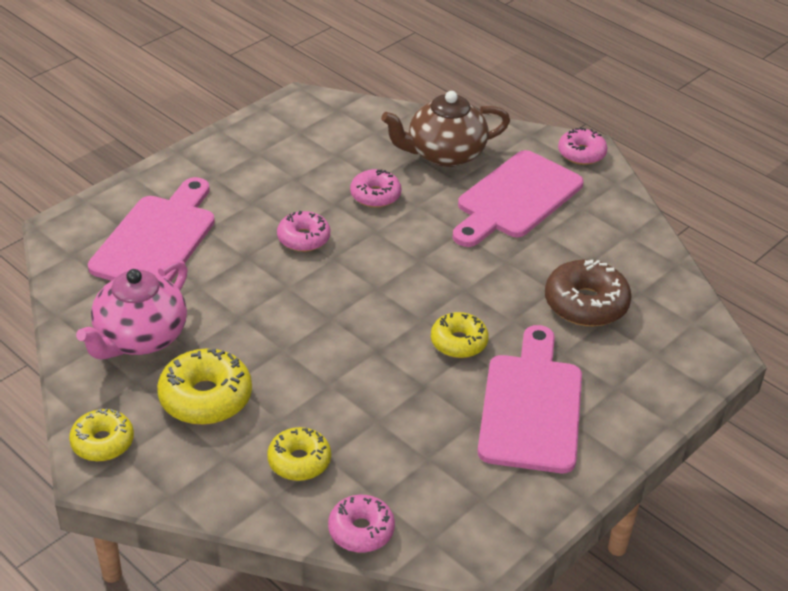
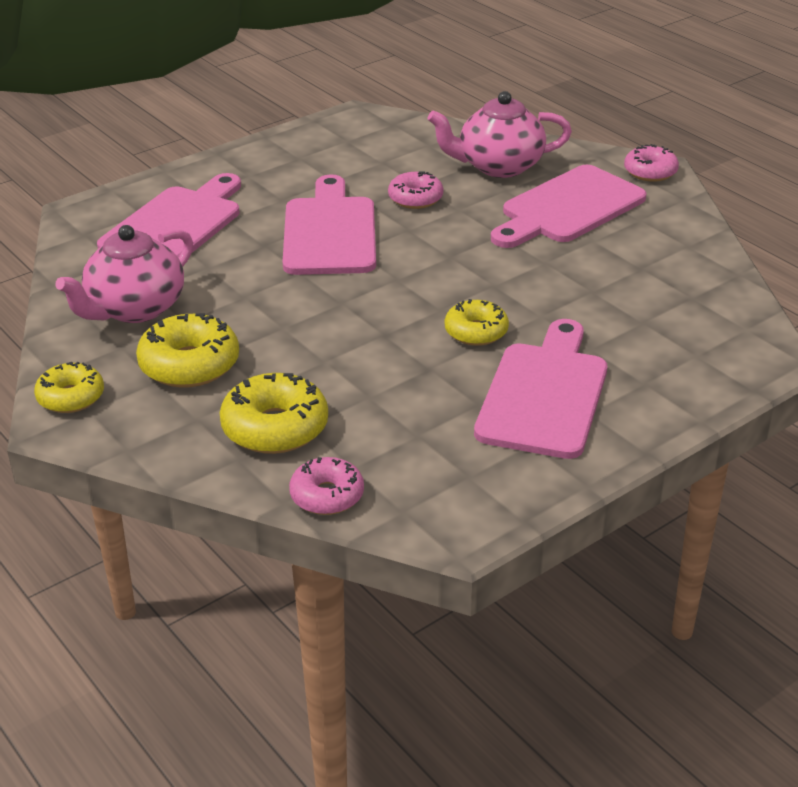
camera: 10 degrees right, 5 degrees down
(299, 461) = (275, 427): yellow donut -> yellow donut, size x1.53
(303, 238) = (329, 232): pink donut -> pink cutting board
(444, 154) = (499, 166): brown teapot -> pink teapot
(586, 304) = (626, 305): brown donut -> none

